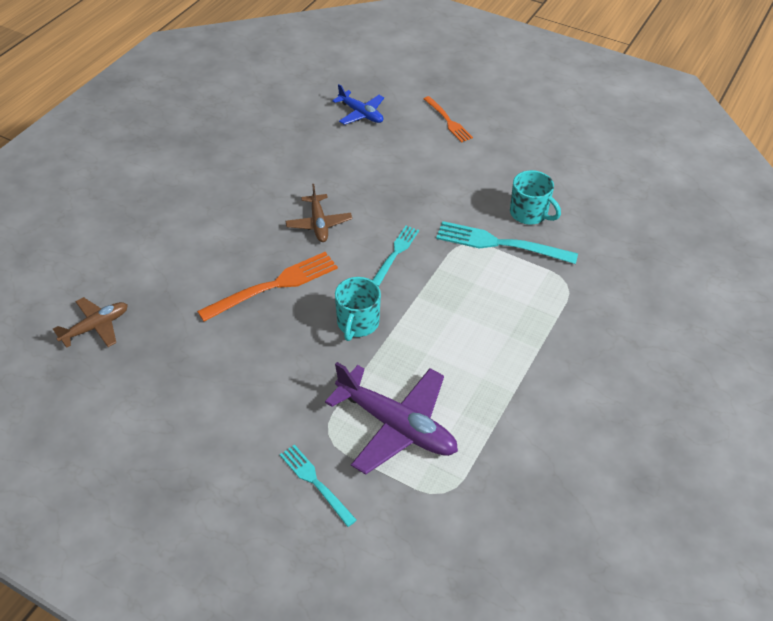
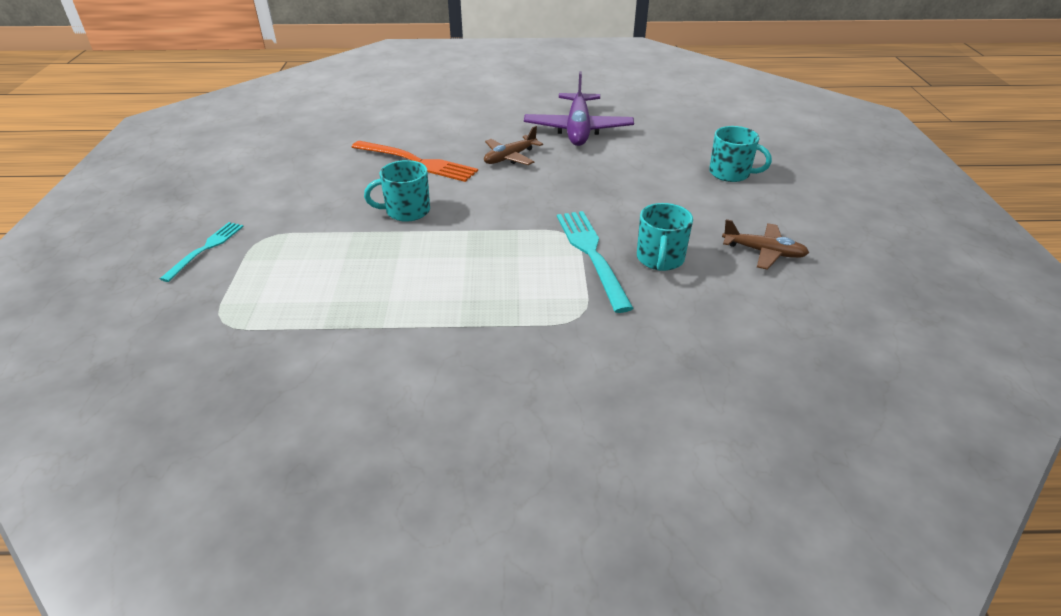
camera: 60 degrees right, 10 degrees down
(96, 327) = (317, 116): brown plane -> brown plane (764, 252)
(361, 114) = (674, 132): blue plane -> none
(396, 253) = (513, 202): turquoise fork -> none
(397, 426) = (293, 269): purple plane -> purple plane (578, 129)
(448, 121) = (731, 173): orange fork -> turquoise mug

